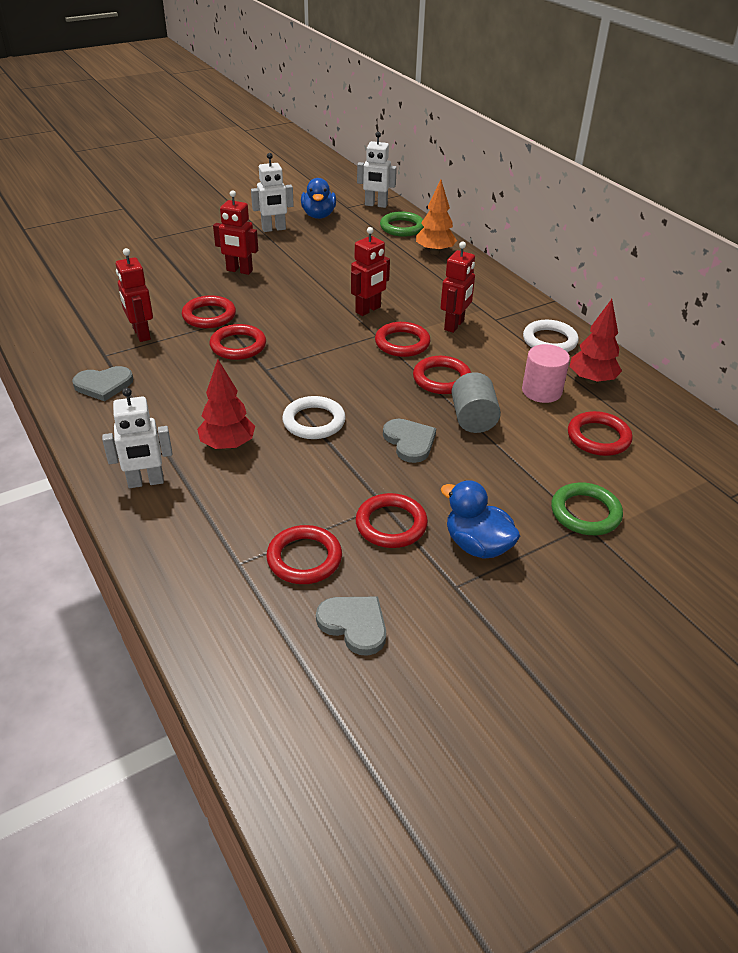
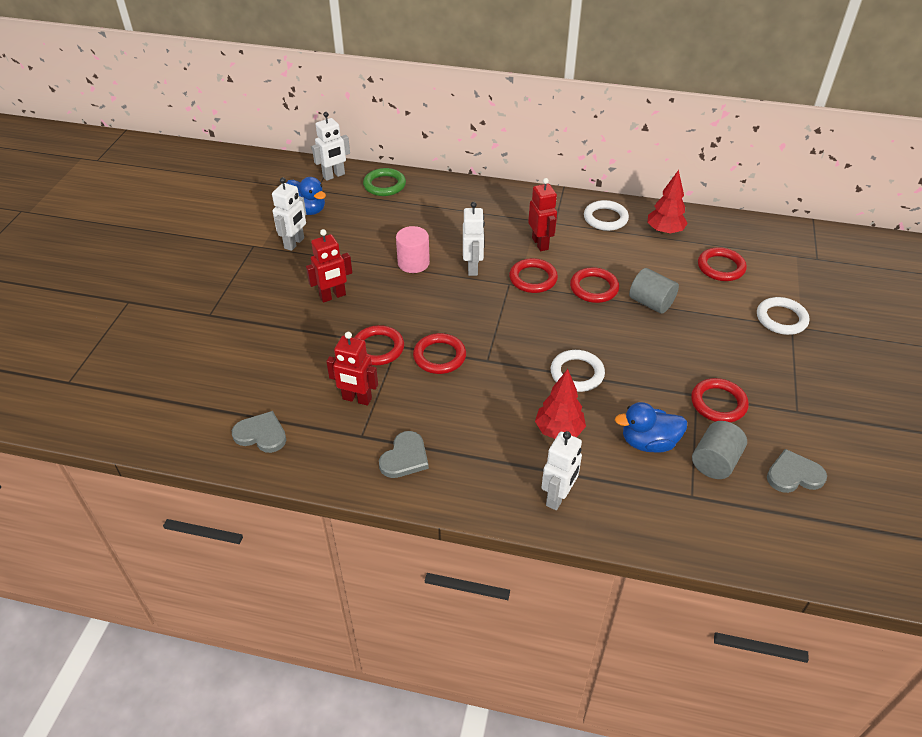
camera: 45 degrees left, 5 degrees up
(304, 558) = (715, 462): red ring -> grey cylinder
(368, 310) = (473, 268): red robot -> white robot
(409, 442) = (645, 344): grey heart -> grey heart (261, 434)
(435, 252) = (438, 193): orange tree -> none
(477, 545) = (770, 379): blue duck -> blue duck (648, 442)
(541, 391) = (653, 257): pink cylinder -> pink cylinder (413, 263)
(585, 513) = (781, 319): green ring -> white ring

